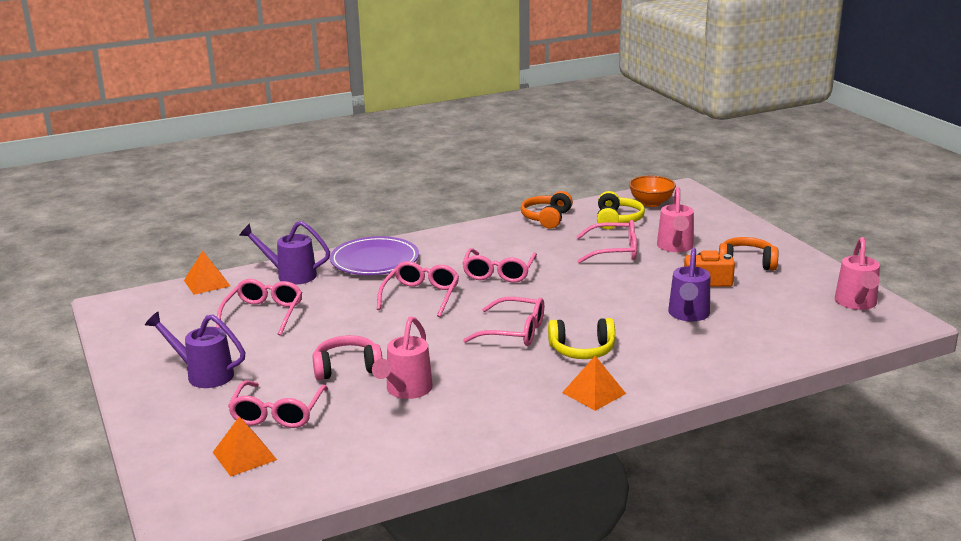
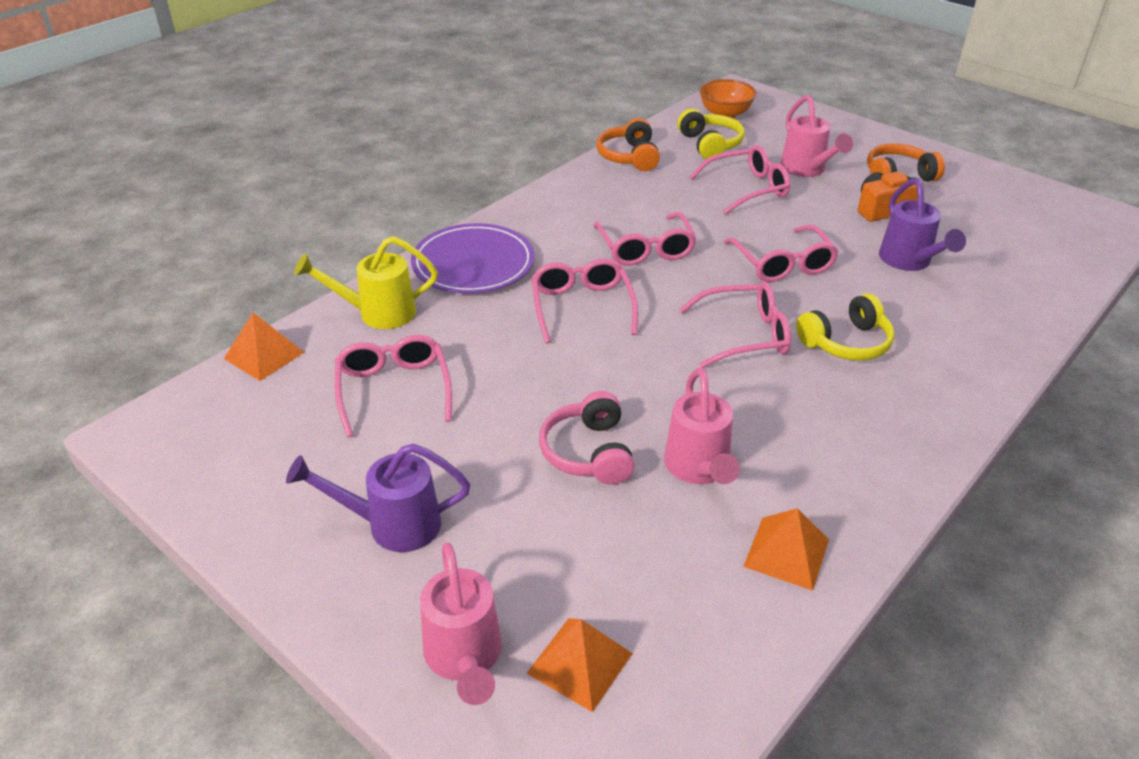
camera: 25 degrees left, 15 degrees up
(277, 413) = (561, 565): pink glasses -> pink glasses (783, 264)
(290, 275) = (378, 313): purple watering can -> yellow watering can
(347, 368) = (588, 452): pink headphones -> pink headphones turned 60 degrees counterclockwise
(594, 393) = (919, 405): orange pyramid -> orange pyramid (786, 552)
(856, 303) = (1052, 206): pink watering can -> pink watering can (464, 658)

